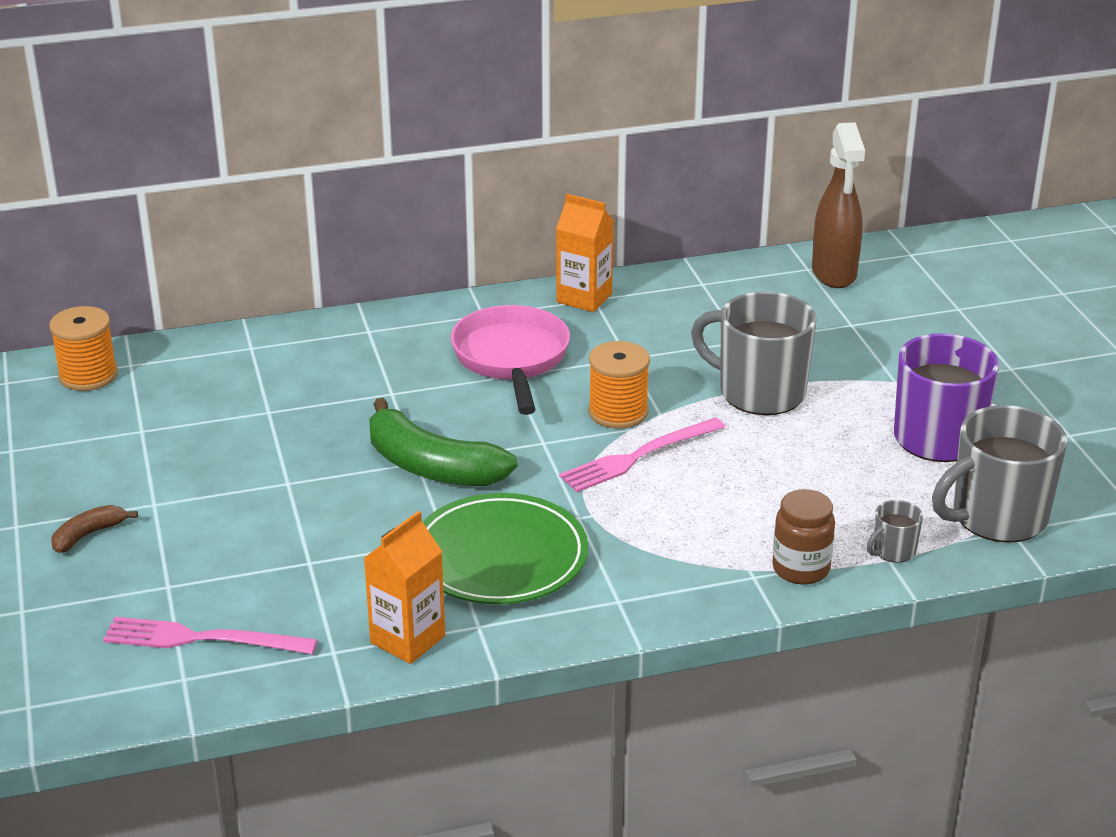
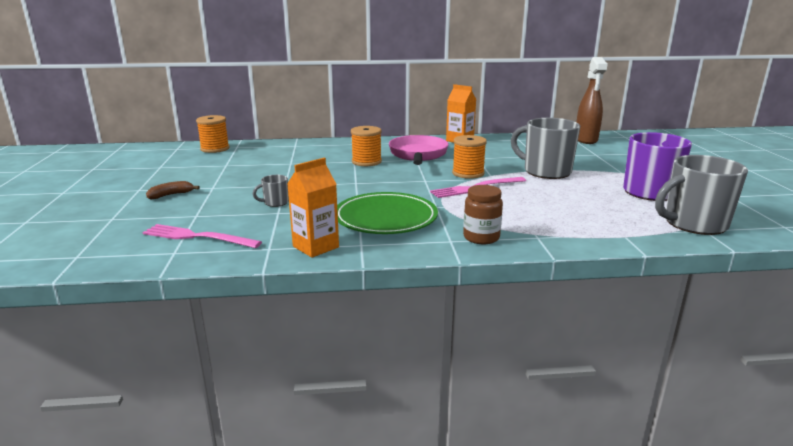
camera: 10 degrees right, 10 degrees down
(417, 392) = (366, 162): none -> orange spool
(432, 467) = (362, 184): green banana -> none
(801, 569) = (568, 236): brown jar -> brown jar (481, 237)
(893, 551) = (628, 233): grey mug -> grey mug (275, 202)

